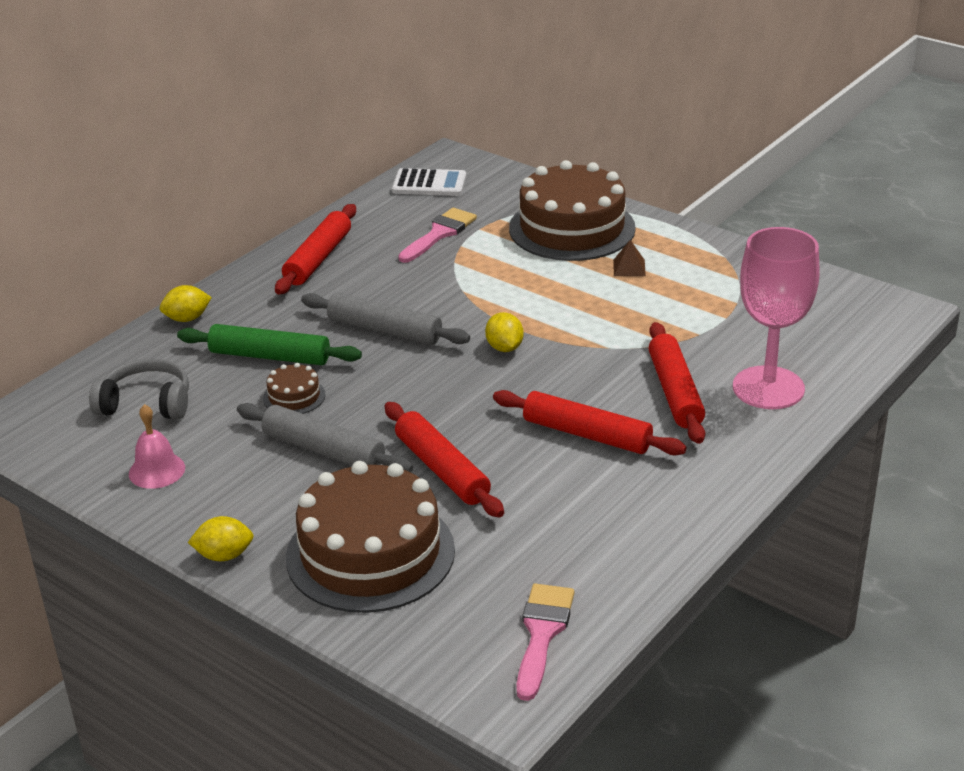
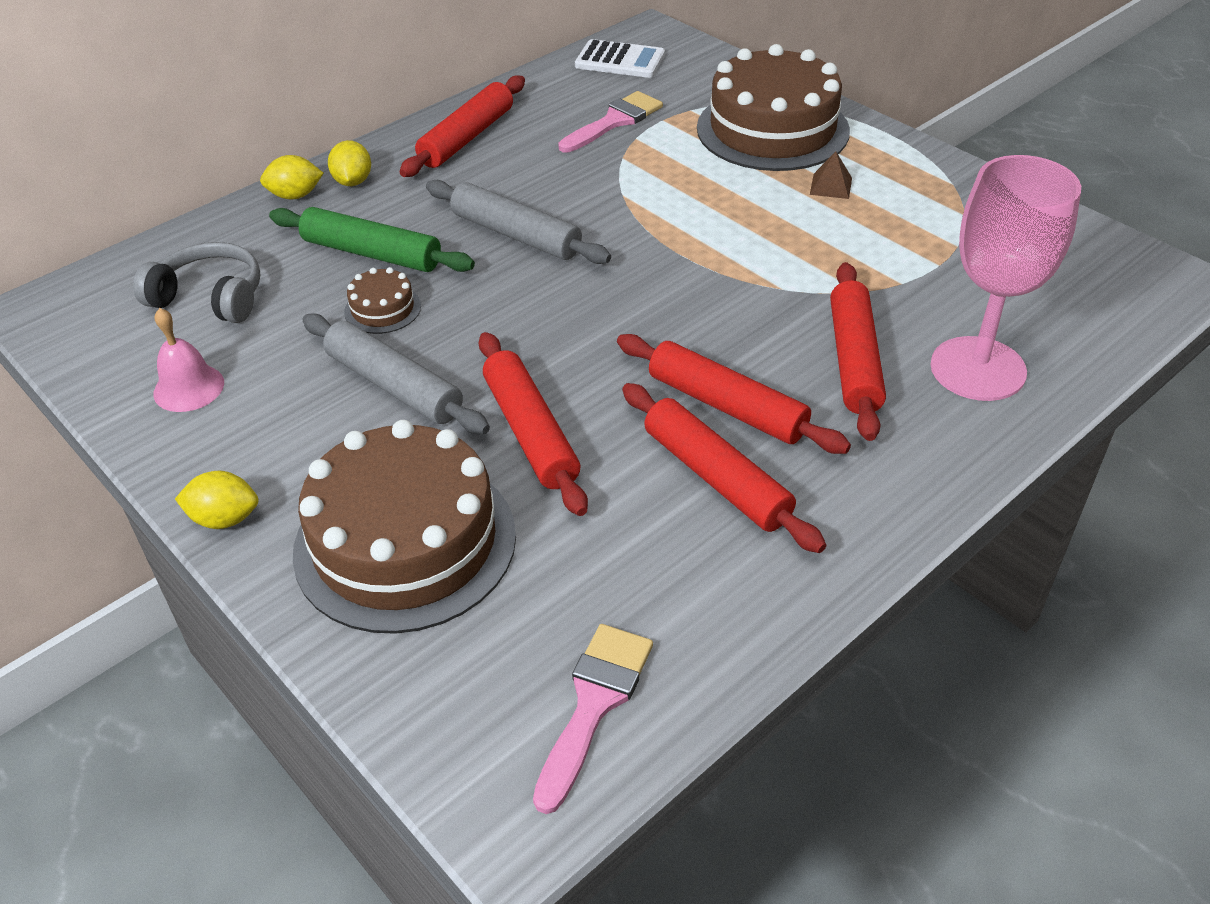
camera: 10 degrees right, 10 degrees up
(504, 348) = (653, 274): yellow lemon -> yellow lemon (353, 182)
(591, 482) = (716, 477): none -> red rolling pin

